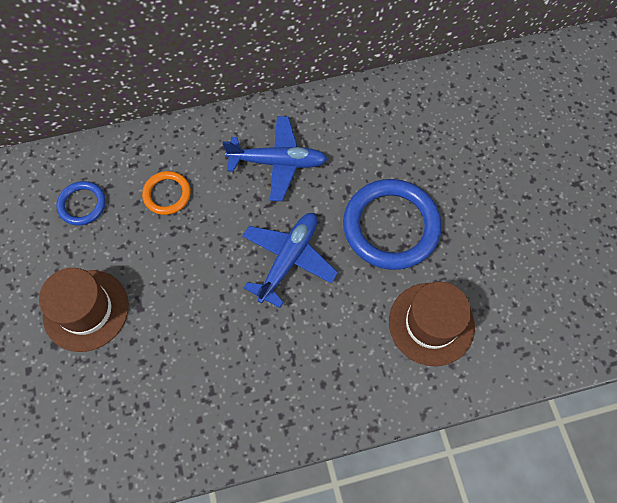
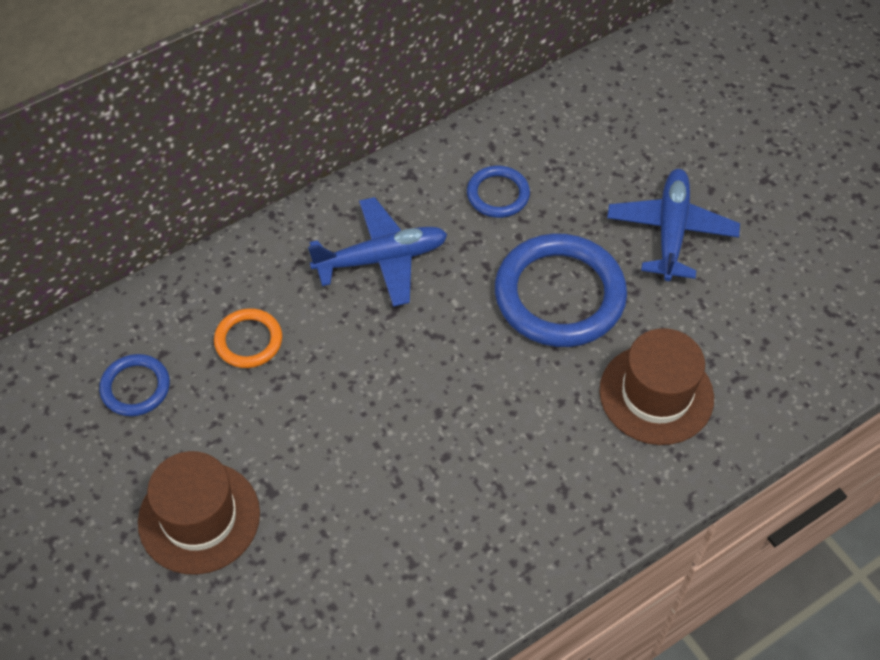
camera: 20 degrees left, 10 degrees down
(288, 259) = (445, 373): blue plane -> blue plane (670, 230)
(376, 138) = (498, 194): none -> blue ring

